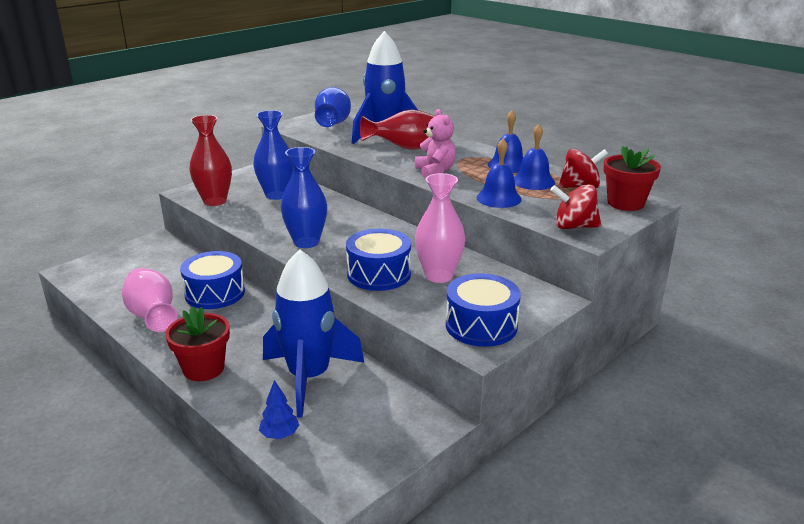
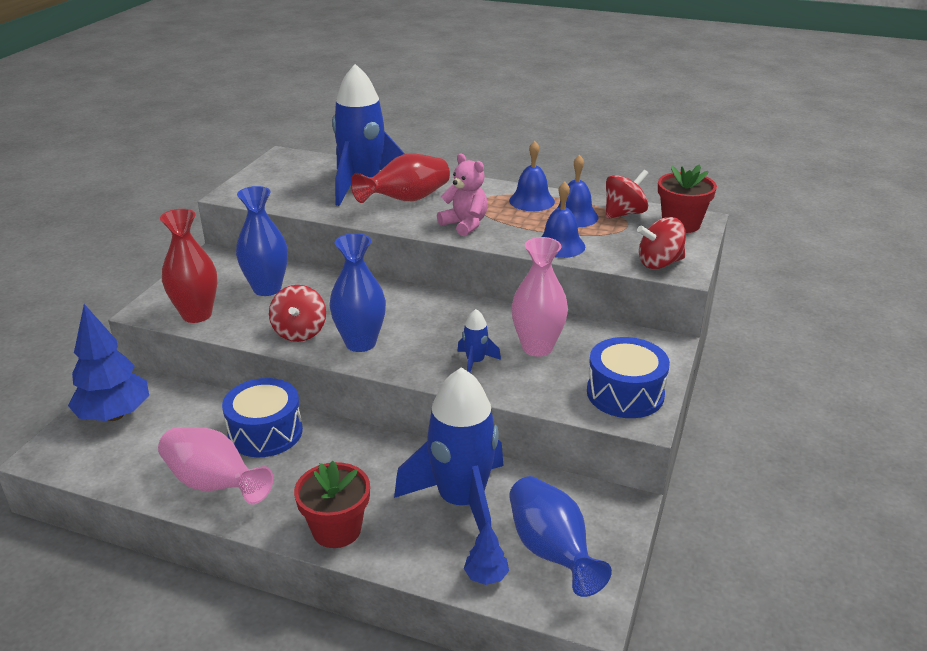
camera: 25 degrees left, 5 degrees up
(132, 258) = (114, 415): none -> blue tree
(271, 226) = (300, 332): none -> red spinning top
(333, 124) = (287, 182): blue vase -> blue vase (551, 551)
(379, 274) = (475, 362): blue drum -> blue rocket

